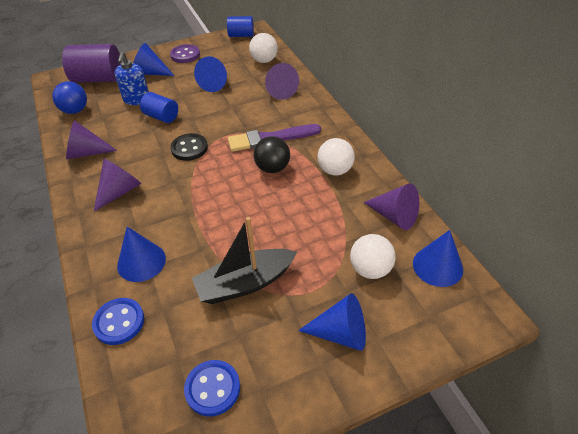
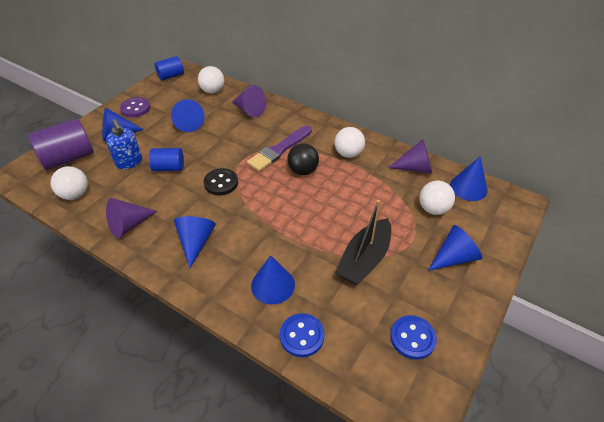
camera: 35 degrees left, 0 degrees up
(75, 110) = (75, 194): blue ball -> white ball
(119, 191) = (196, 242): purple cone -> blue cone

